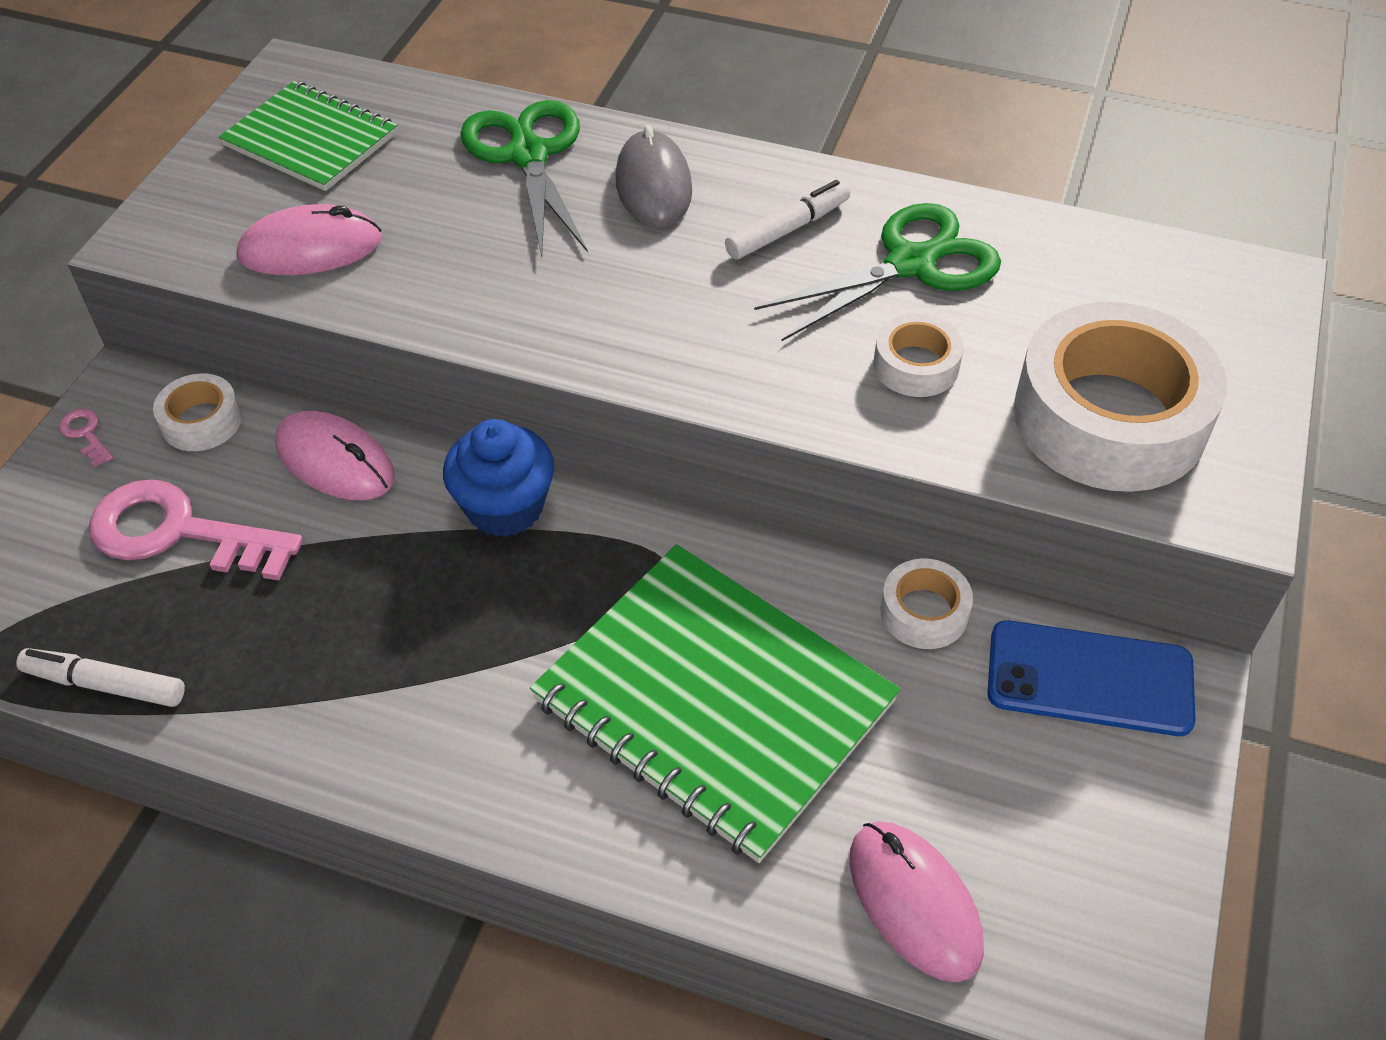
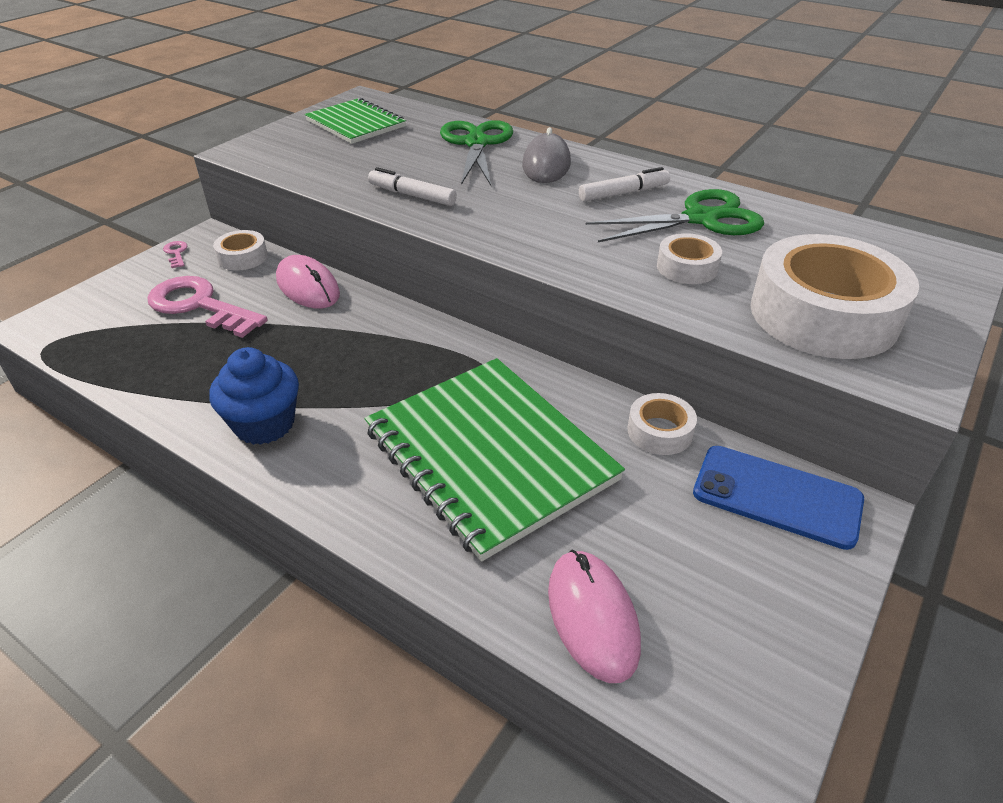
camera: 15 degrees right, 10 degrees down
(105, 685) = (112, 371): white marker -> white marker (412, 195)
(311, 248) = (329, 165): pink mouse -> none
(505, 507) = (398, 326): blue cupcake -> blue cupcake (264, 424)

